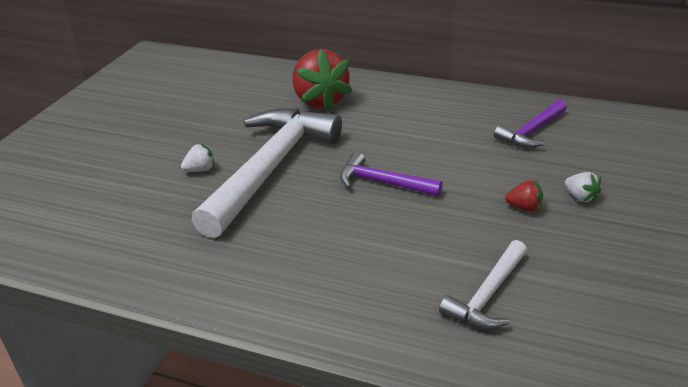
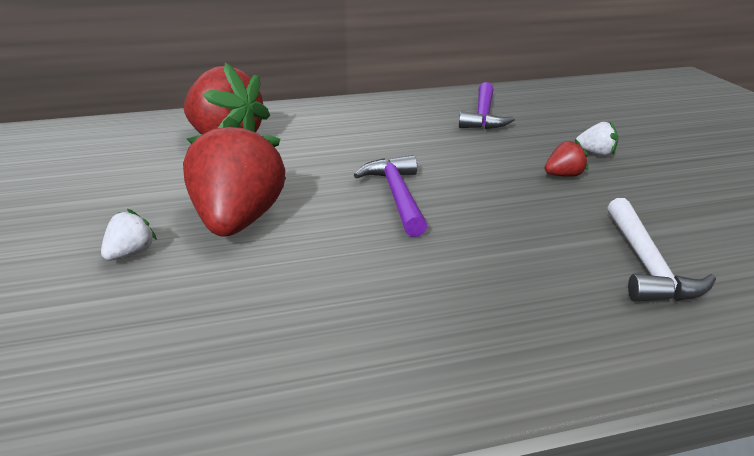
camera: 35 degrees left, 5 degrees down
(271, 168) = (238, 221): white hammer -> red strawberry
(382, 182) = (397, 196): purple hammer -> purple hammer turned 90 degrees clockwise

